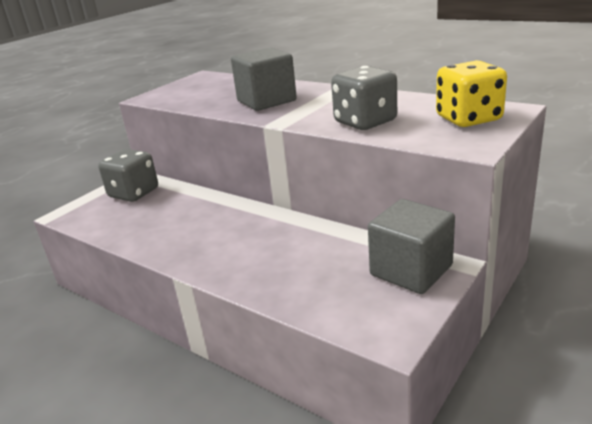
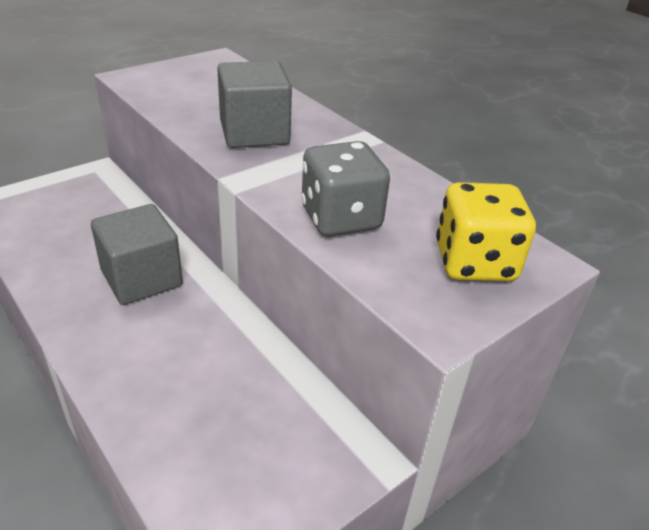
camera: 10 degrees right, 10 degrees up
(134, 193) = (81, 196): grey dice -> none
(411, 270) = (314, 448): grey cube -> grey cube (142, 278)

